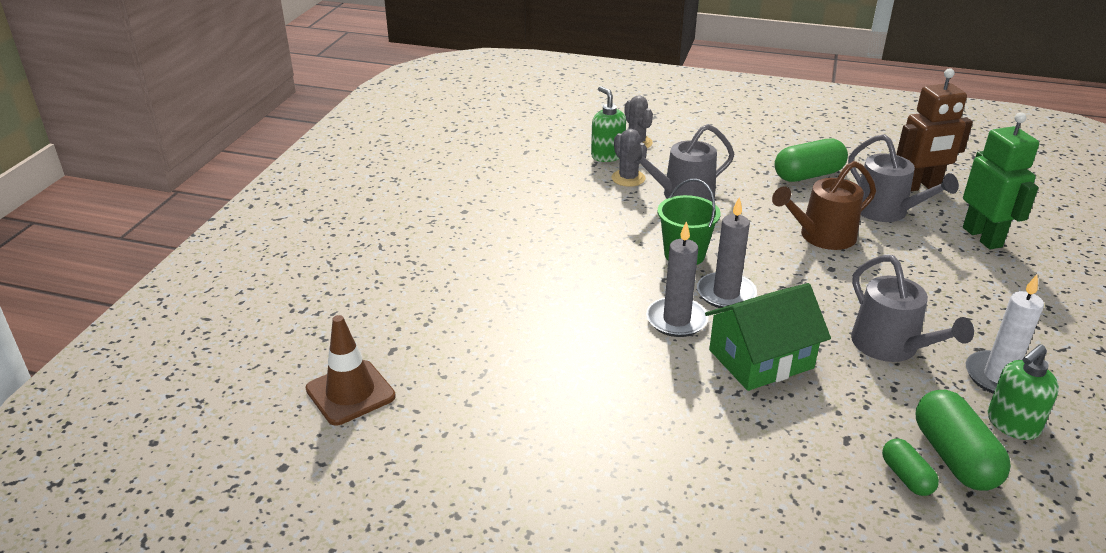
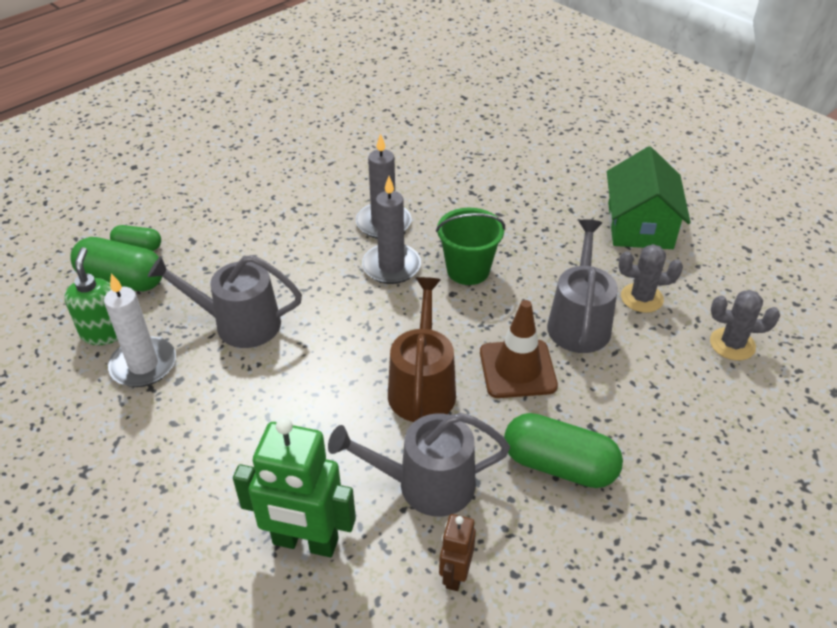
camera: 120 degrees right, 10 degrees up
(350, 393) = (435, 75): brown traffic cone -> brown traffic cone (517, 369)
(607, 155) = (707, 305): green soap dispenser -> none
(761, 359) = (301, 243): green house -> green house (640, 225)
(808, 175) = (559, 465): green capsule -> green capsule turned 75 degrees counterclockwise
(919, 187) = (455, 574): brown robot -> brown robot, size x0.53

